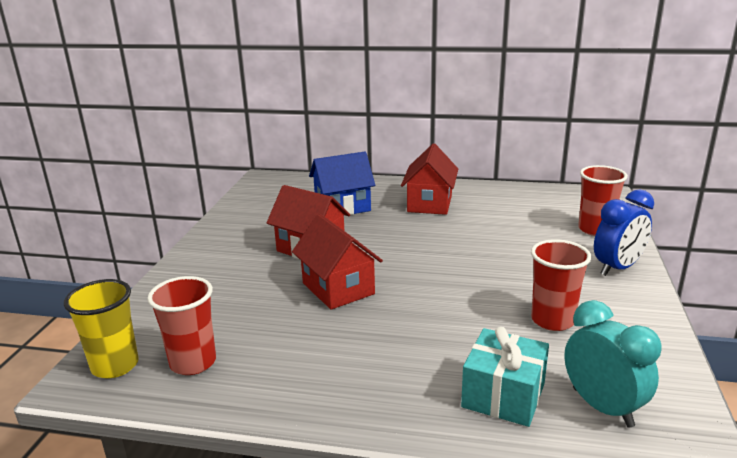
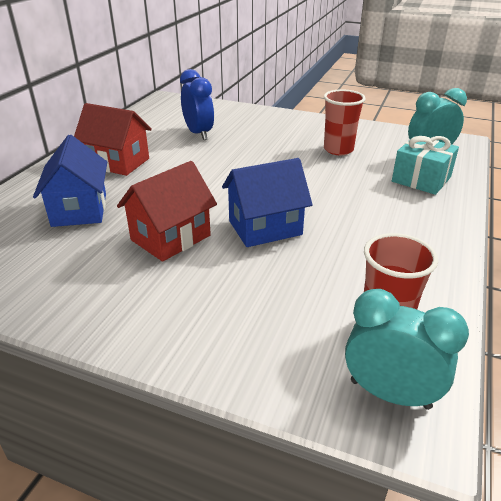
camera: 80 degrees left, 10 degrees up
(115, 365) = (390, 394): yellow cup -> turquoise clock
(338, 288) = (265, 228): red house -> blue house
(595, 229) = (220, 113): red cup -> none
(617, 268) = (278, 119): blue clock -> blue clock (199, 134)

